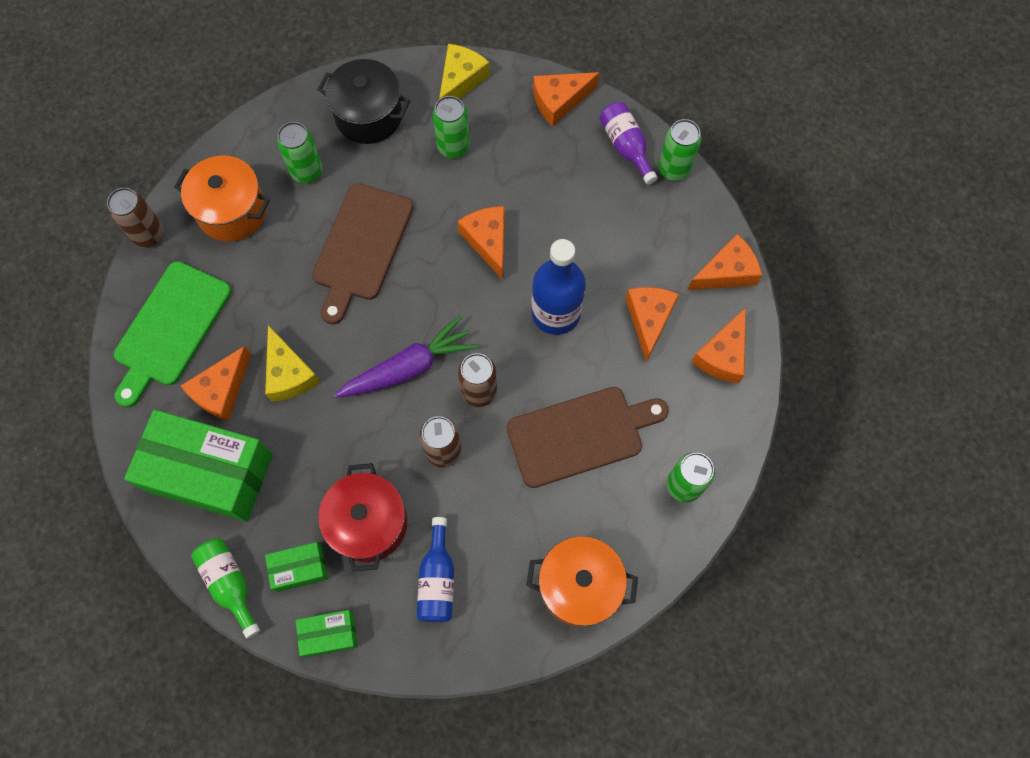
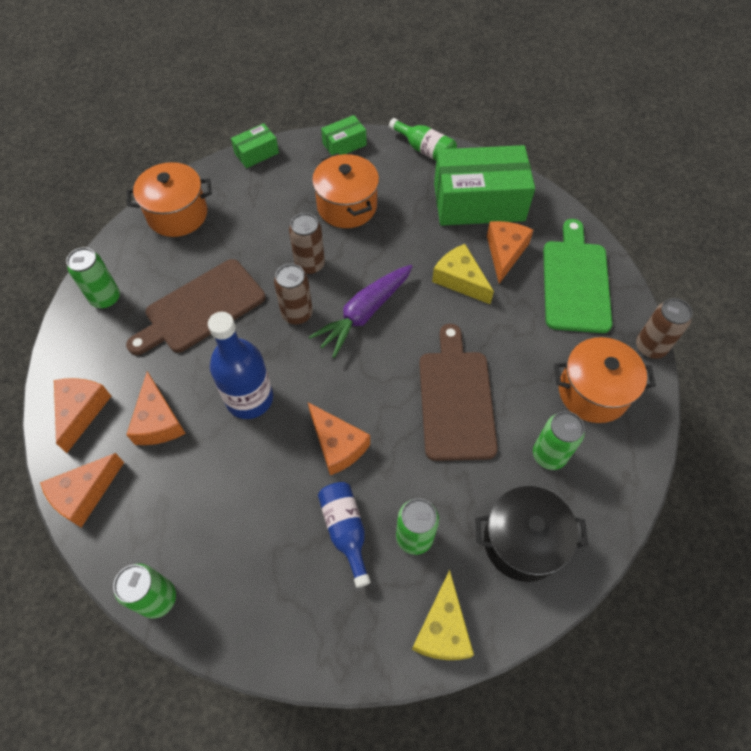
camera: 160 degrees right, 10 degrees down
(299, 569) = (382, 170): green box -> green box (256, 153)
(368, 523) = (347, 206): red pot -> orange pot
(437, 579) = (283, 190): blue bottle -> blue bottle (345, 531)
(559, 101) = (315, 644): orange cheese -> none
(626, 147) = (220, 608): purple bottle -> none

